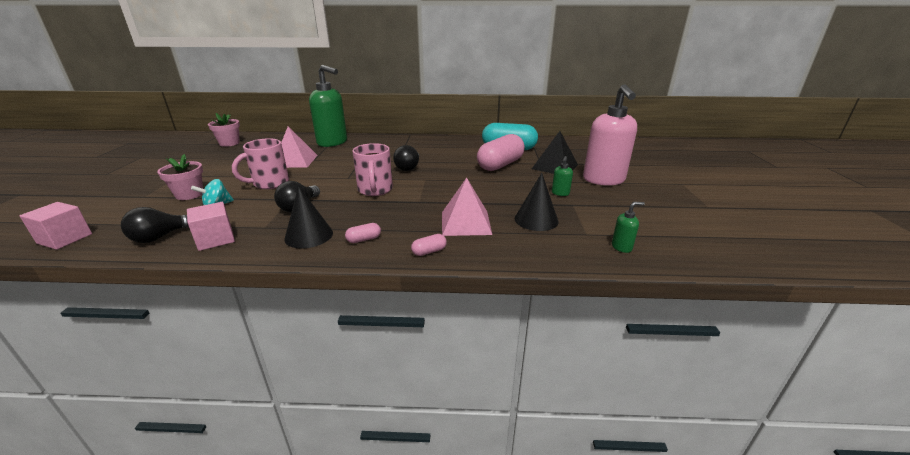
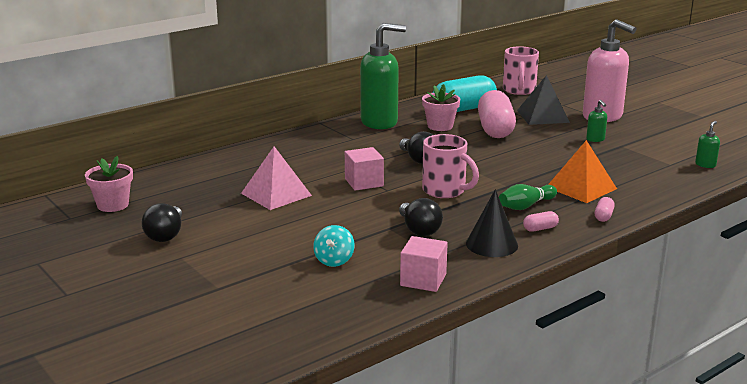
camera: 40 degrees left, 5 degrees down
(65, 239) = (274, 345): pink cube -> pink cube (364, 182)
(161, 237) = (367, 301): black light bulb -> black light bulb (166, 235)
(189, 194) = (268, 265): pink flower pot -> pink flower pot (440, 126)
(270, 183) = (322, 224): pink mug -> pink mug (519, 90)
(332, 143) = (256, 160): green soap dispenser -> green soap dispenser (380, 122)
(364, 239) = (540, 229): pink capsule -> pink capsule turned 45 degrees clockwise
(395, 219) = (526, 206): none -> green bowling pin
(465, 223) = (581, 188): pink pyramid -> orange pyramid
(536, 220) = (622, 166): black cone -> none

